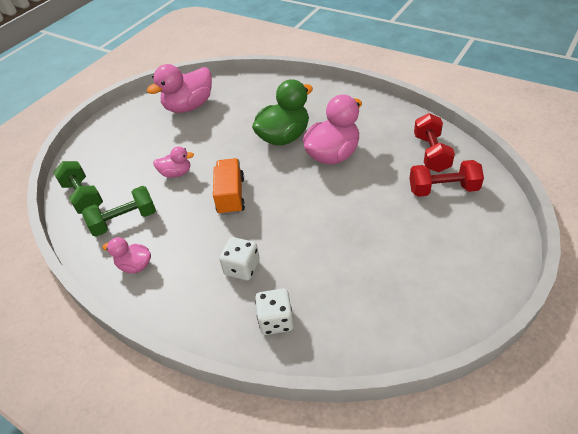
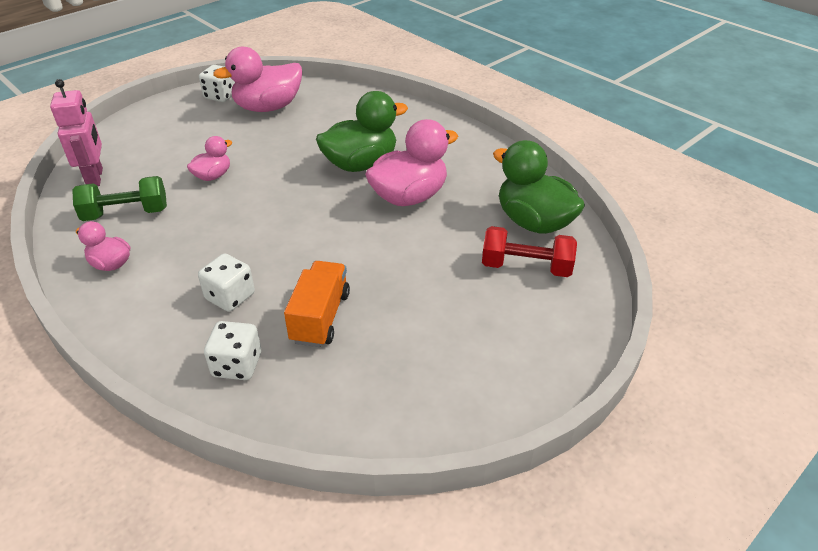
camera: 10 degrees right, 5 degrees down
(83, 197) = (95, 177): green dumbbell -> pink robot
(147, 105) = (221, 96): none -> white dice
(176, 173) = (213, 176): pink duck -> pink duck turned 60 degrees counterclockwise
(231, 196) = (262, 215): orange truck -> orange truck (320, 317)
(431, 153) = (533, 222): red dumbbell -> green duck

